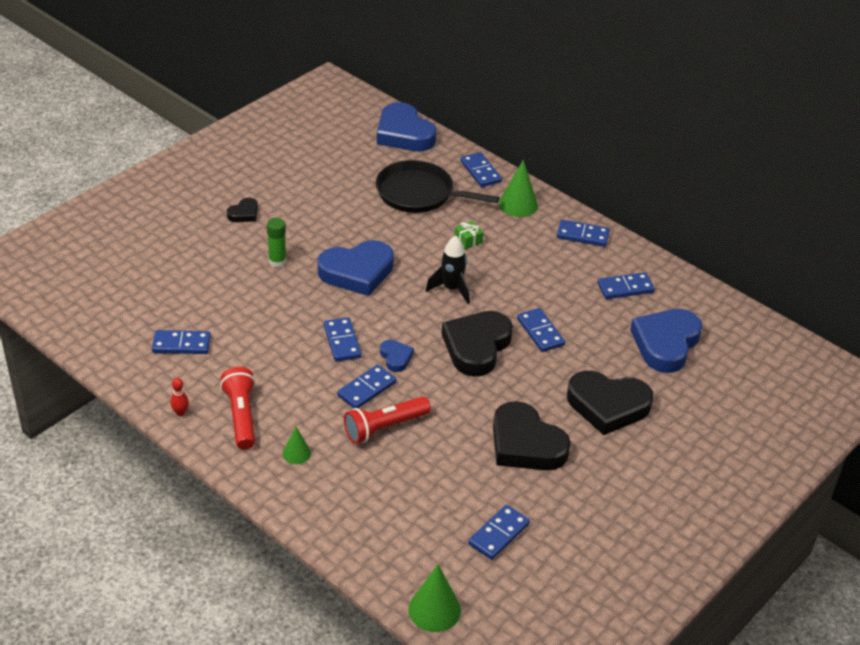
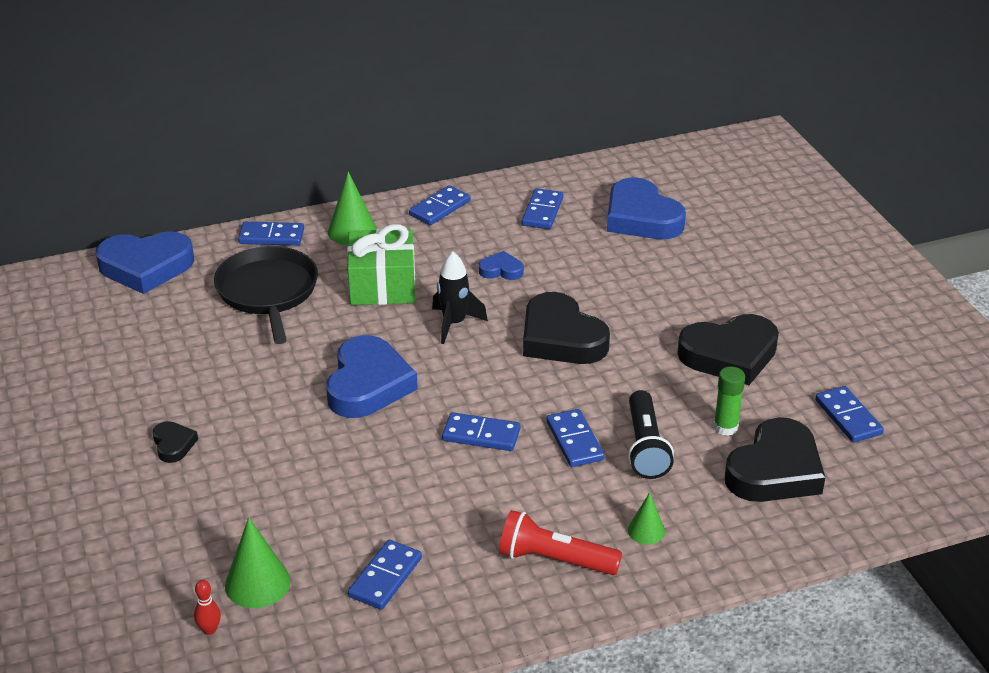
camera: 60 degrees left, 5 degrees down
(180, 413) = (513, 614): red bowling pin -> red bowling pin (209, 630)
(277, 261) = (293, 443): green glue stick -> green glue stick (725, 427)
(384, 427) = (645, 447): red flashlight -> black flashlight
(396, 357) = (537, 402): blue heart -> blue heart (501, 270)
(419, 193) = (268, 292): black pan -> black pan turned 120 degrees clockwise
(434, 610) = (934, 498): green cone -> green cone (257, 583)
(468, 240) = (382, 285): green gift -> green gift, size x2.43
(540, 332) = (569, 287): blue domino -> none
(608, 406) = (706, 283): black heart -> black heart (775, 470)

